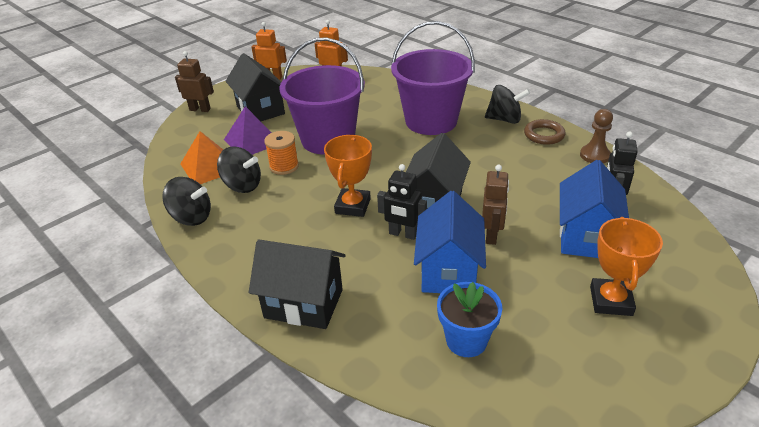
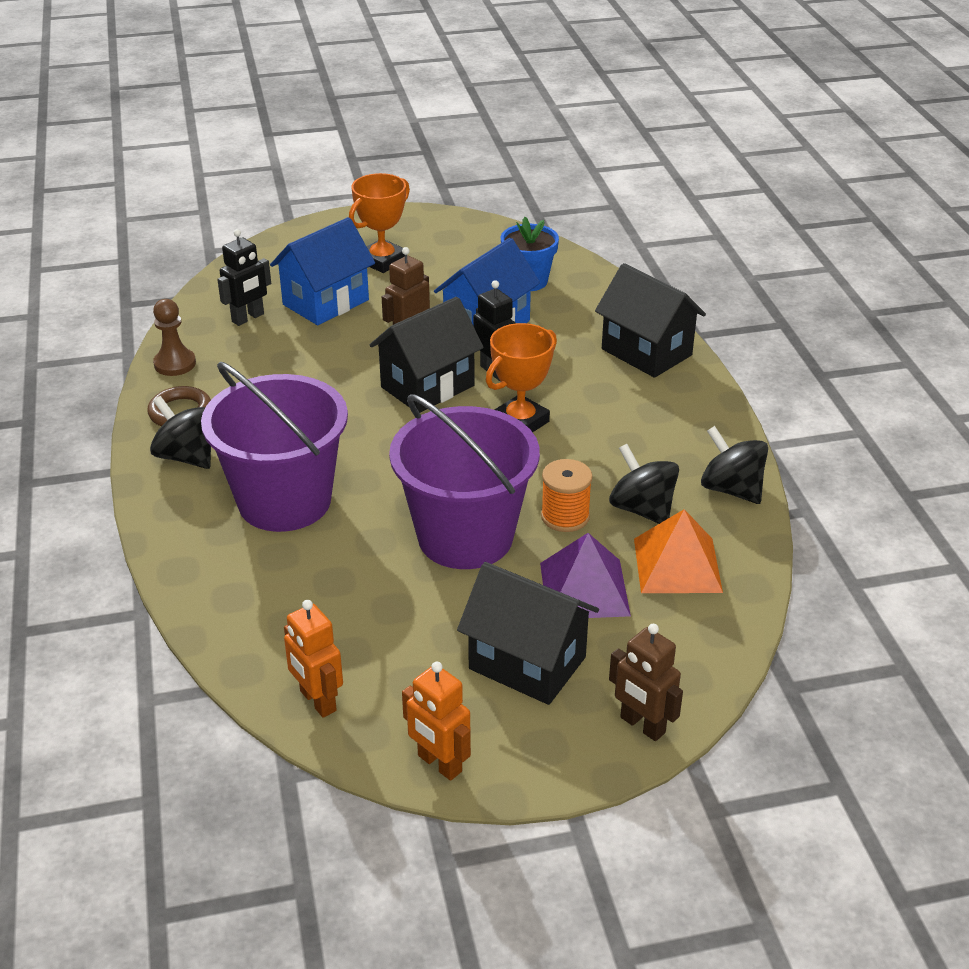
camera: 150 degrees left, 0 degrees up
(260, 110) = (527, 663): black house -> black house turned 60 degrees counterclockwise

